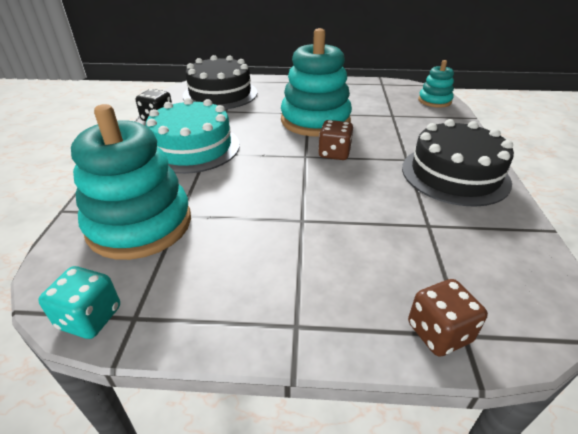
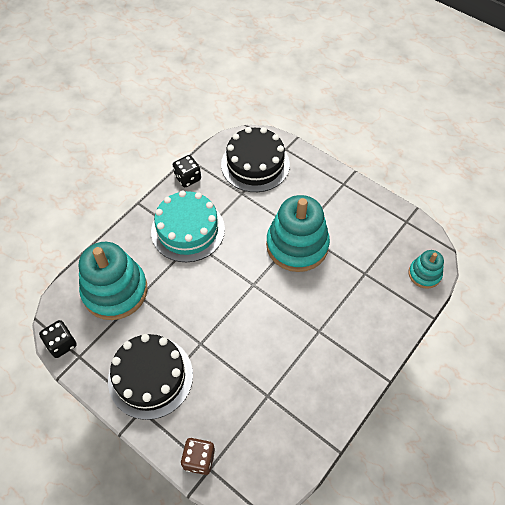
camera: 35 degrees right, 20 degrees up
(90, 318) = (61, 344): turquoise dice -> black dice
(334, 153) = (274, 294): brown dice -> none
(454, 174) = (335, 367): black cake -> black cake (150, 377)

